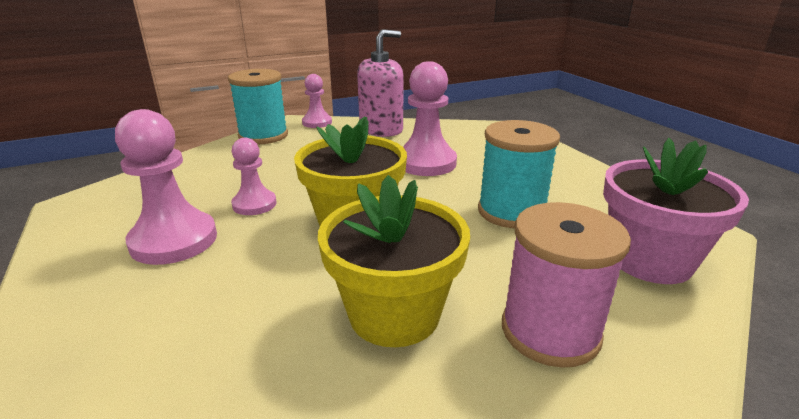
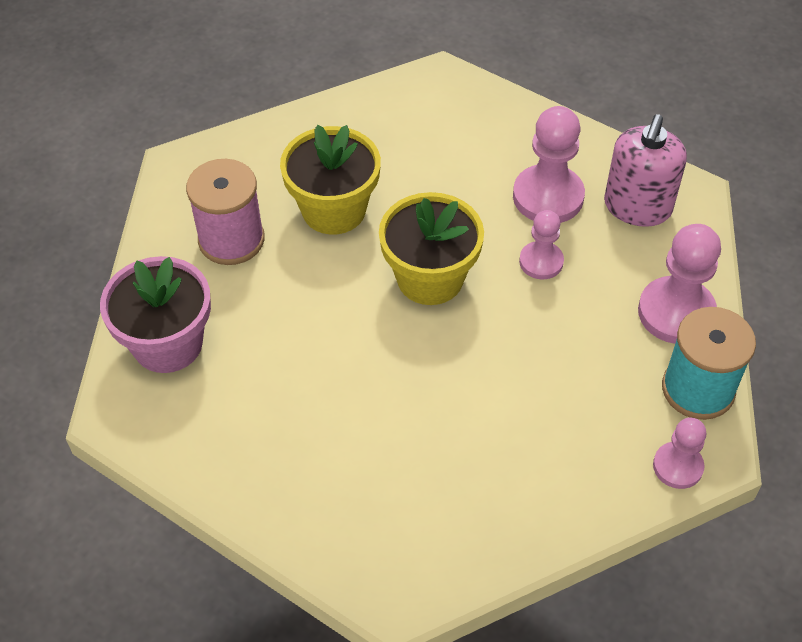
camera: 150 degrees right, 25 degrees up
(381, 129) = (568, 490): pink soap dispenser -> pink soap dispenser (637, 207)
(426, 163) = (441, 419): pink pawn -> pink pawn (676, 312)
(511, 212) = (302, 362): turquoise spool -> none

